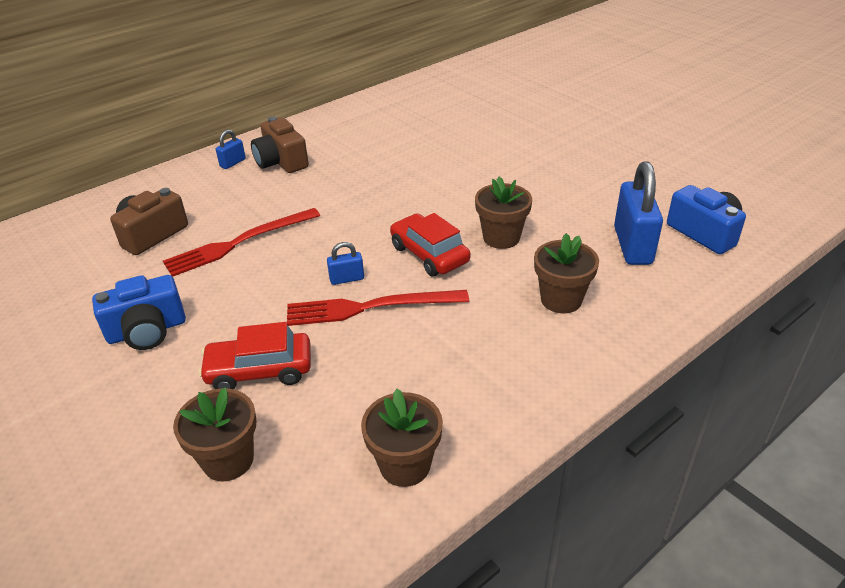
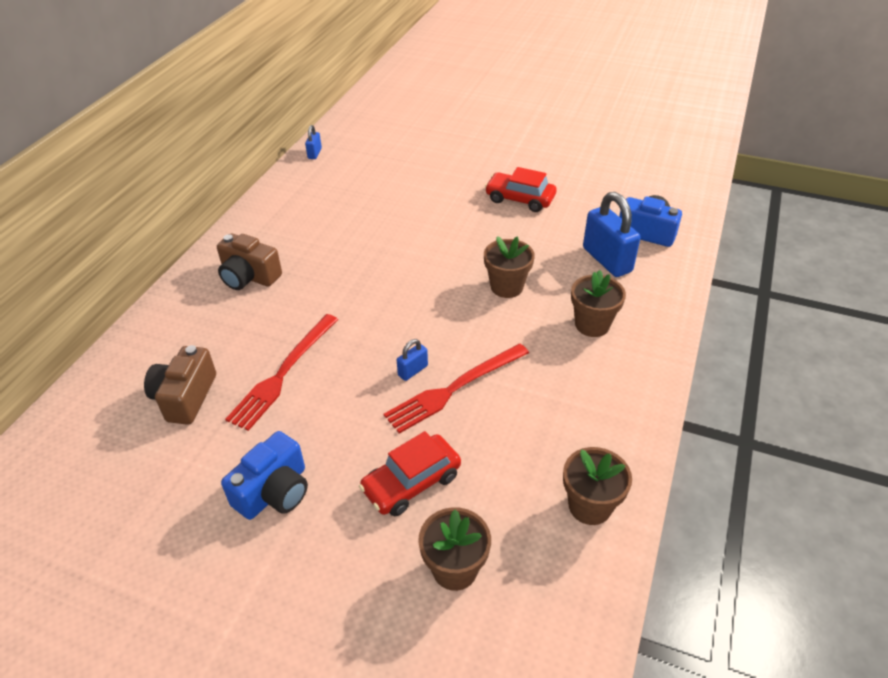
camera: 30 degrees left, 5 degrees up
(233, 163) = (200, 293): blue padlock -> blue padlock (314, 153)
(429, 254) = (462, 322): red car -> red car (520, 199)

